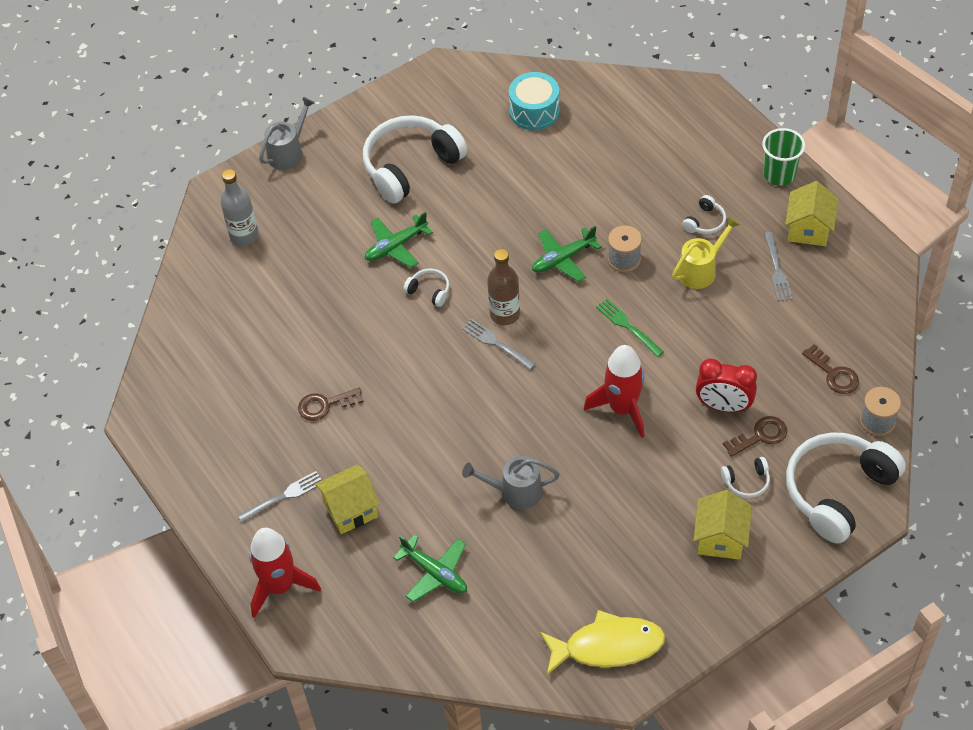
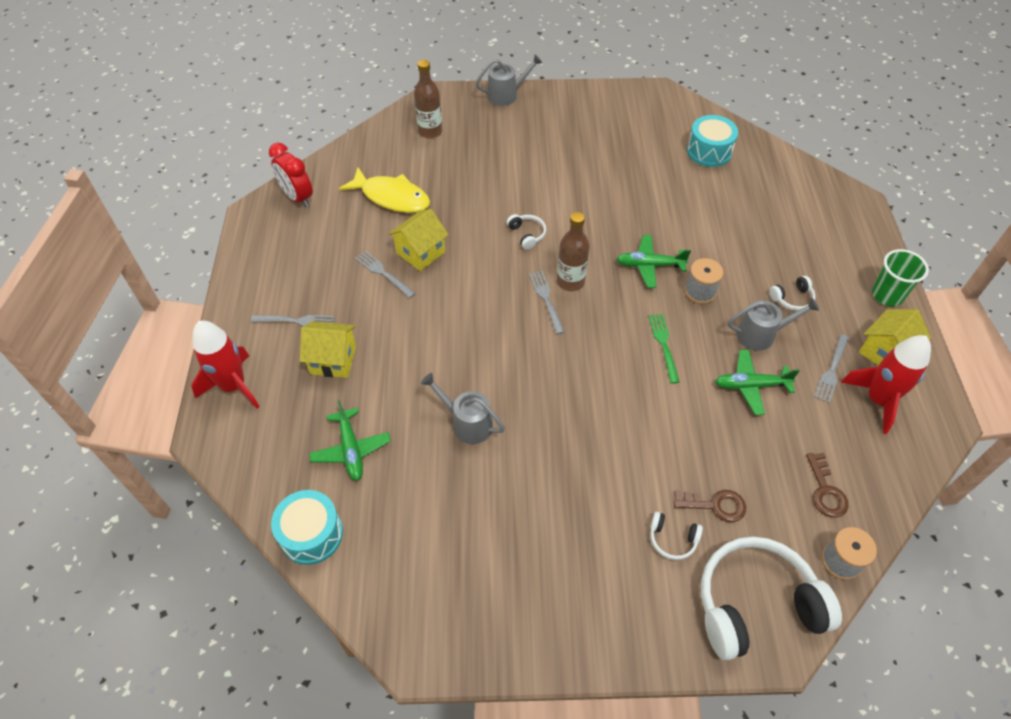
camera: 30 degrees right, 0 degrees up
(244, 235) = (430, 131): grey bottle -> brown bottle
(325, 405) = (383, 273): brown key -> grey fork
(396, 246) = (528, 191): green plane -> green plane (751, 385)
(410, 166) = (585, 143): white headphones -> none
(462, 657) = (311, 534): none -> turquoise drum
(608, 646) = (435, 610): yellow fish -> yellow fish (392, 197)
(622, 408) = (608, 408): red rocket -> red rocket (878, 400)
(701, 270) = (761, 334): yellow watering can -> grey watering can
(720, 538) = (610, 576): yellow house -> yellow house (420, 252)
(723, 406) = (699, 459): red clock -> red clock (297, 197)

